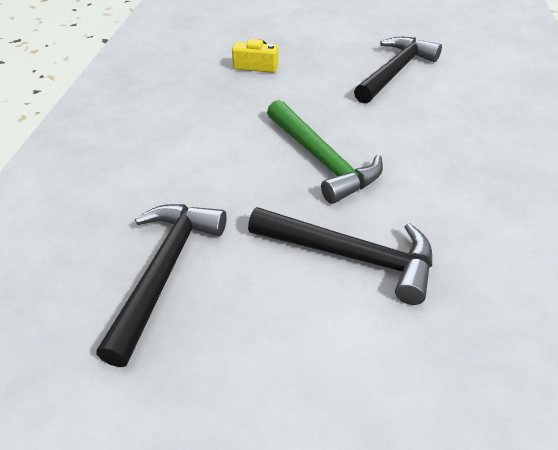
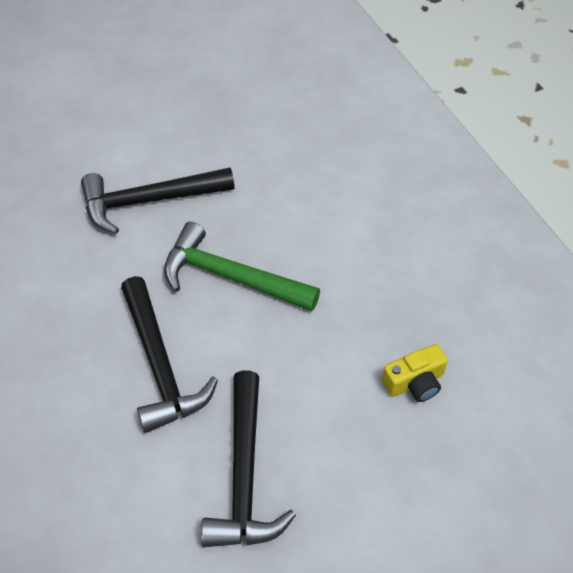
camera: 145 degrees right, 10 degrees up
(164, 272) = (262, 130): black hammer -> black hammer (160, 364)

